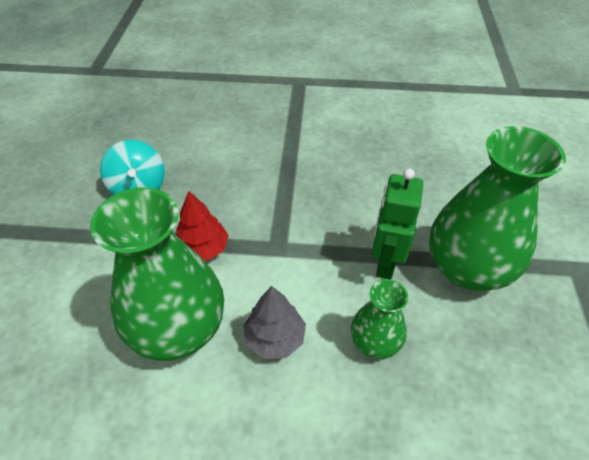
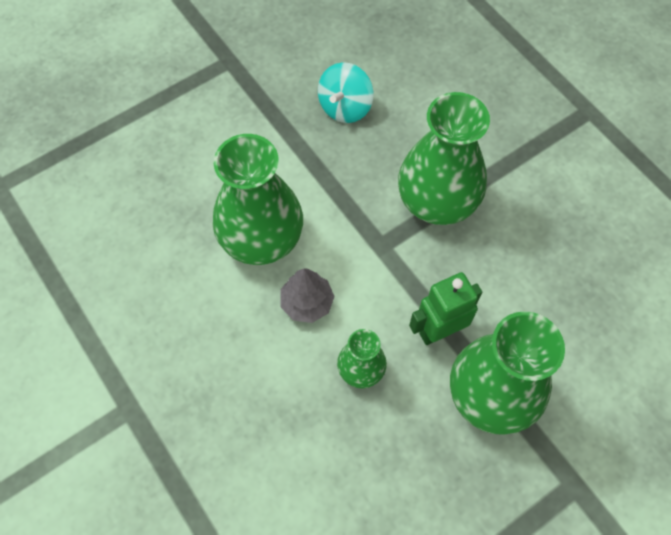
camera: 50 degrees right, 15 degrees up
(203, 249) = (333, 198): red tree -> none
(278, 190) = (437, 201): none -> green vase

